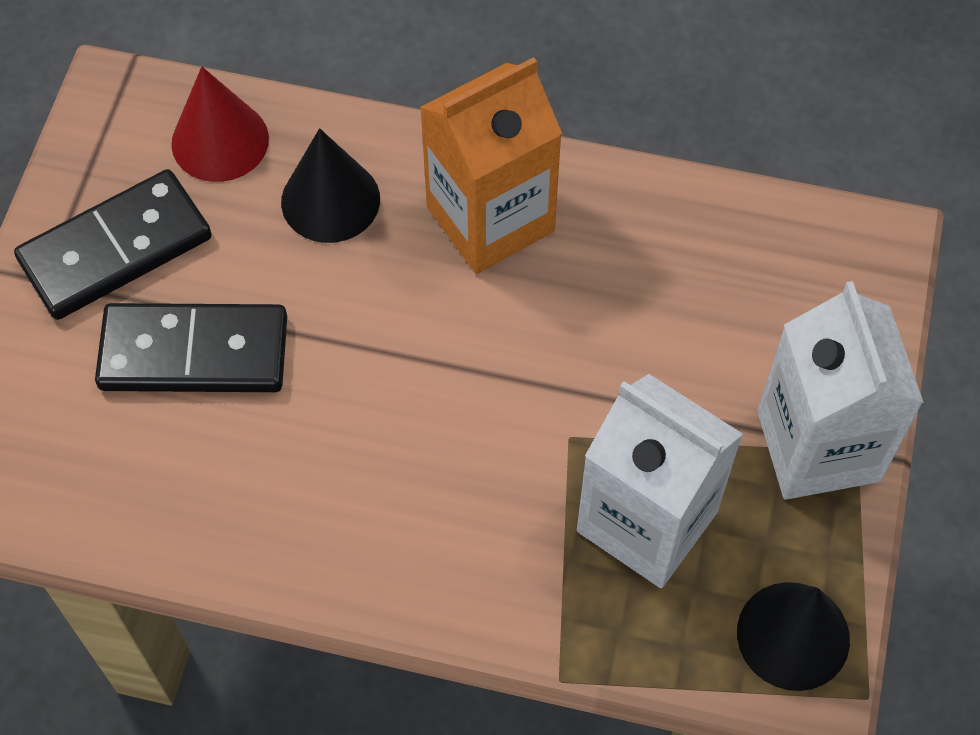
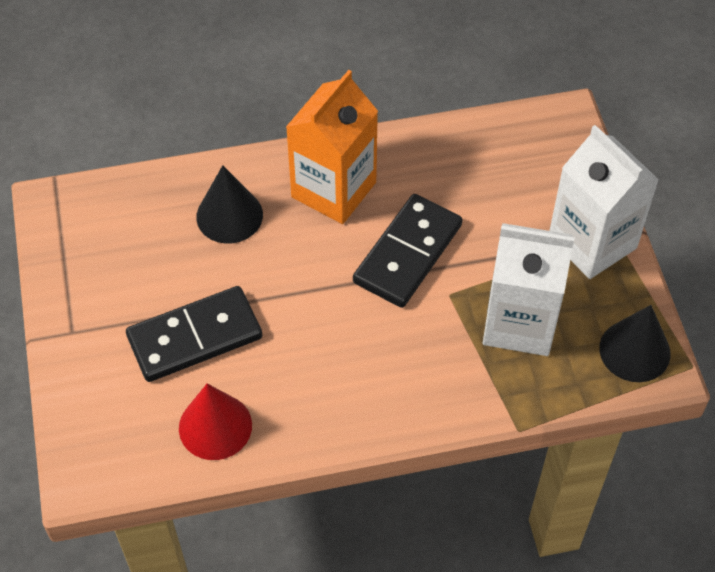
camera: 25 degrees left, 5 degrees down
(115, 249) = (109, 295): black domino -> black domino (407, 253)
(220, 141) = (139, 207): red cone -> red cone (215, 426)

